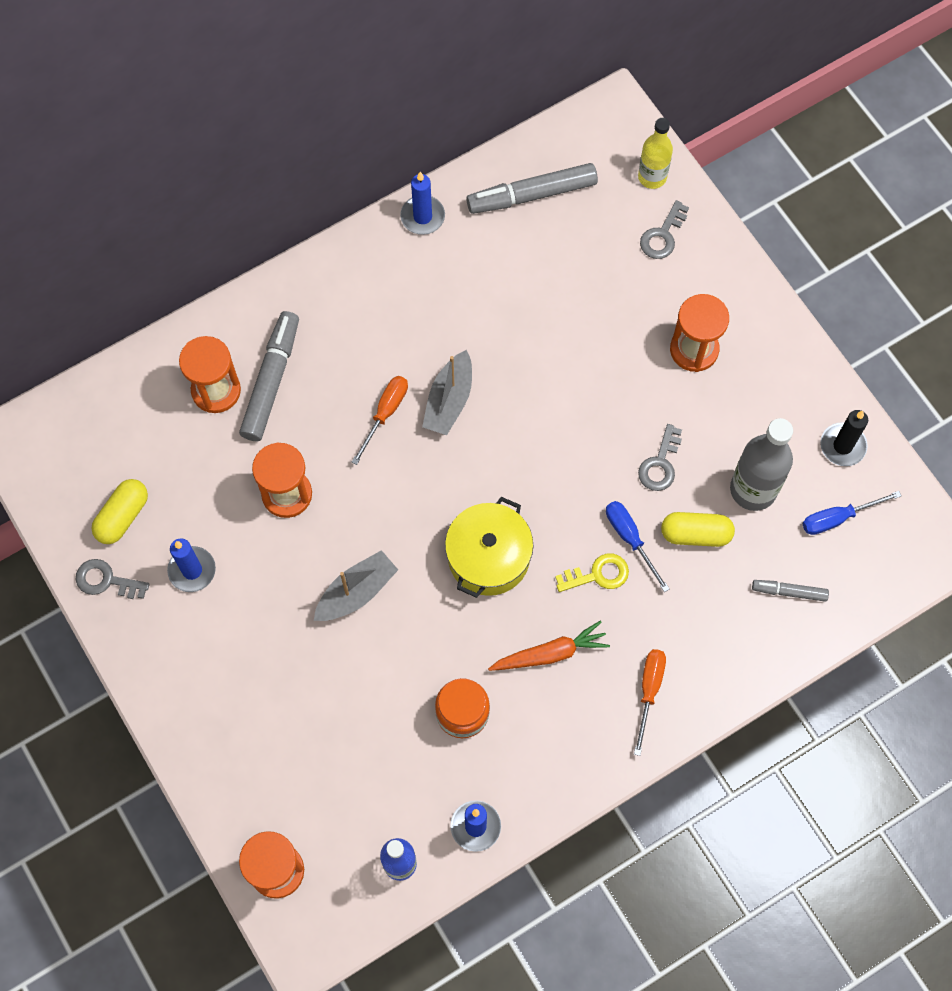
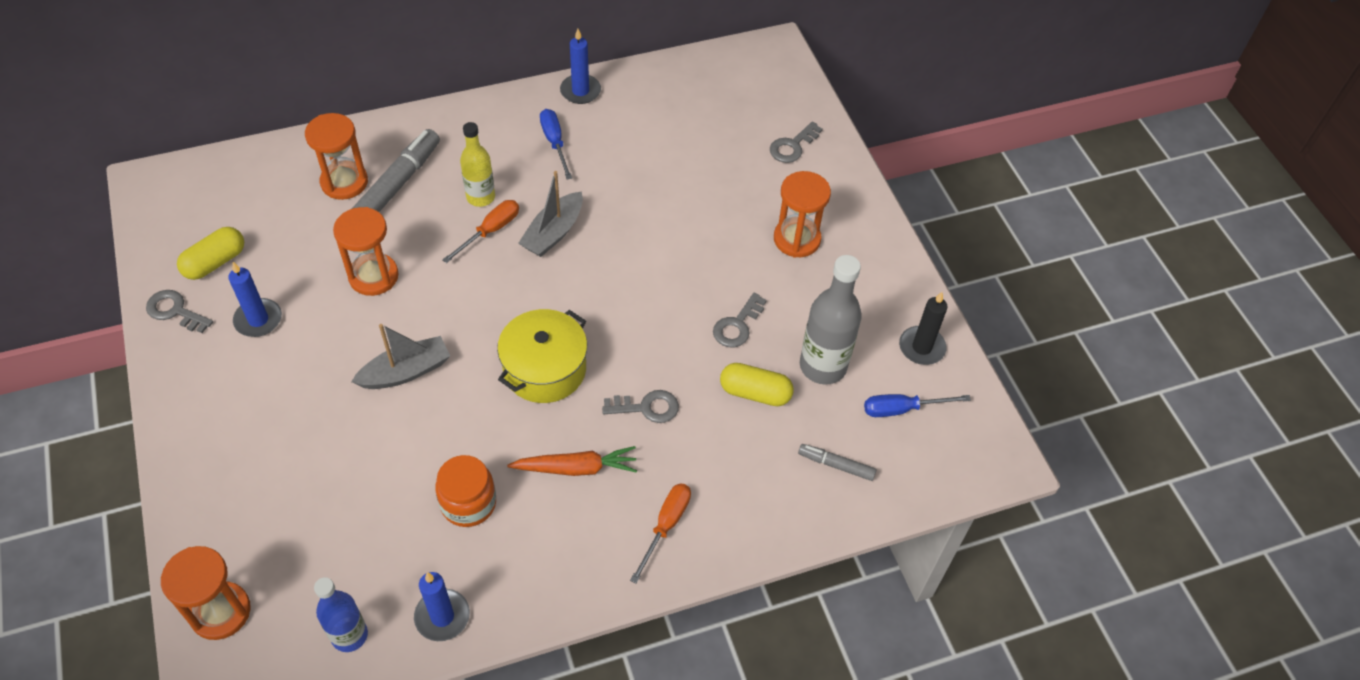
camera: 10 degrees right, 15 degrees down
(532, 195) = (683, 94): grey marker -> none
(597, 574) = (646, 407): yellow key -> grey key
(630, 539) = (688, 383): blue screwdriver -> blue screwdriver (555, 142)
(652, 177) = (795, 102): yellow bottle -> yellow bottle (480, 197)

